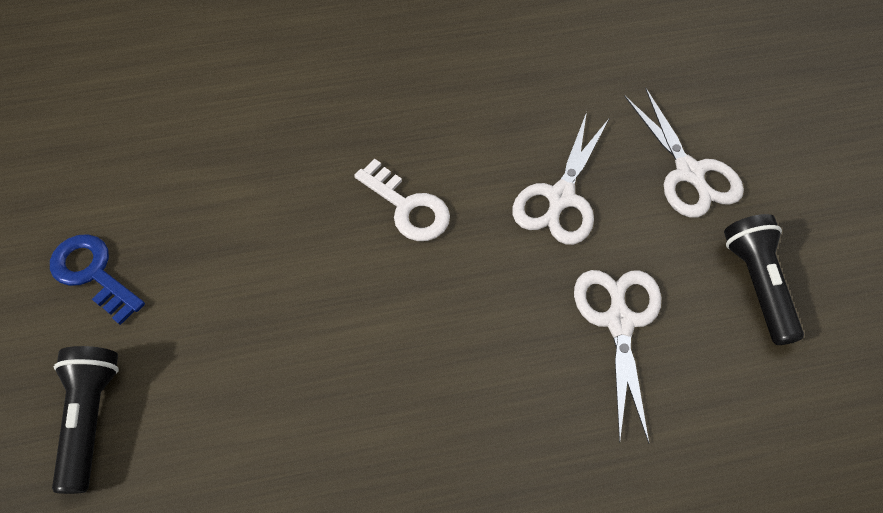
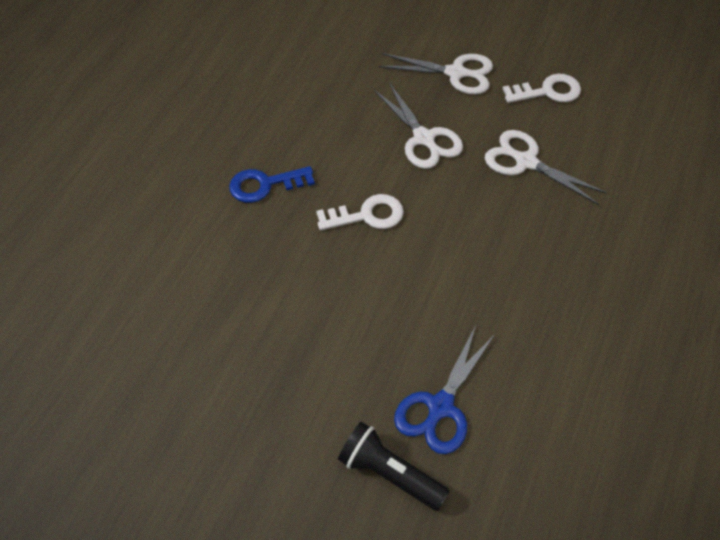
camera: 55 degrees left, 5 degrees down
(93, 273) = (268, 424): blue key -> blue key (265, 185)
(202, 423) = (440, 406): none -> blue scissors
(757, 284) = (548, 91): black flashlight -> white key

